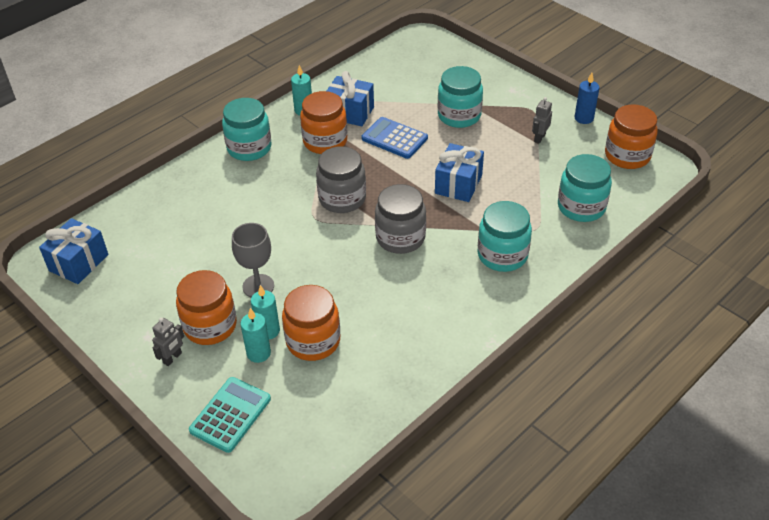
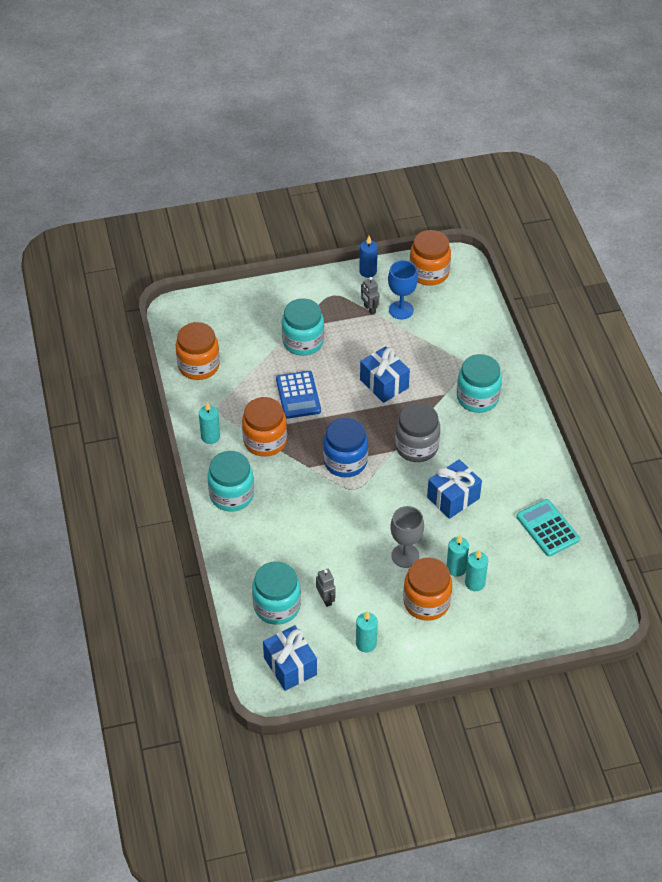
camera: 60 degrees left, 5 degrees up
(133, 303) = (366, 644): none -> turquoise candle
(172, 358) = (444, 638): grey robot -> grey robot (326, 599)
(230, 415) = (522, 622): turquoise calculator -> turquoise calculator (547, 528)
(313, 341) = (485, 545): orange jar -> orange jar (198, 366)
(342, 199) = (345, 461): grey jar -> blue jar
(350, 112) = (240, 408): blue gift -> blue gift (453, 498)
(394, 138) = (298, 395): blue calculator -> blue calculator turned 75 degrees counterclockwise
(560, 157) = (401, 310): none -> blue goblet
(581, 207) = (462, 328): turquoise jar -> turquoise jar (277, 606)

